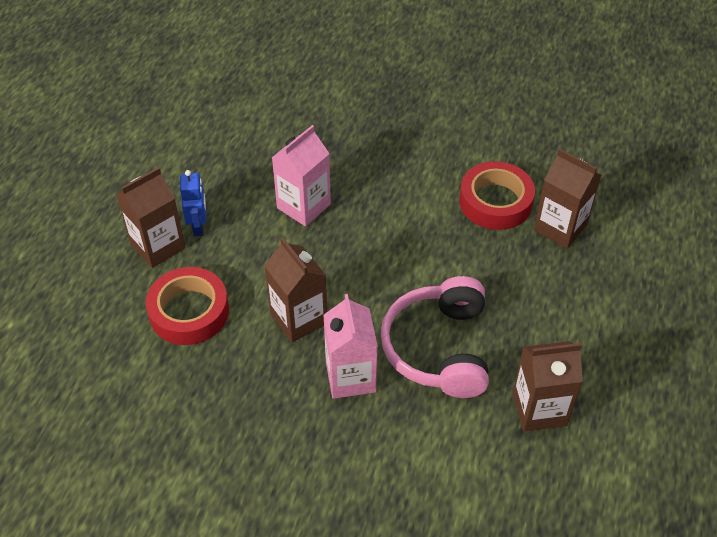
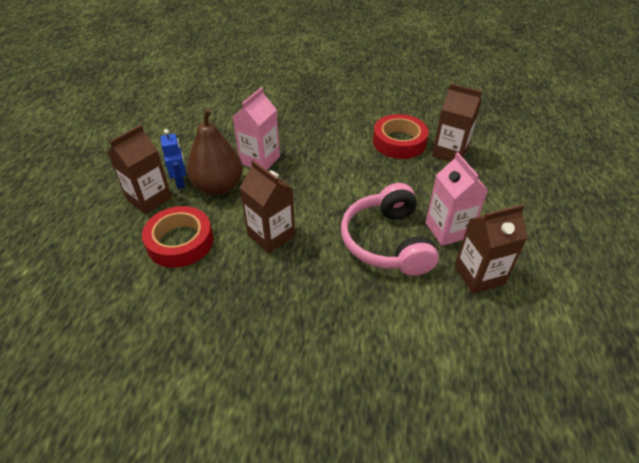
camera: 10 degrees left, 5 degrees down
(245, 240) = (218, 187): none -> brown pear
(350, 377) = (322, 272): pink carton -> pink carton (448, 230)

